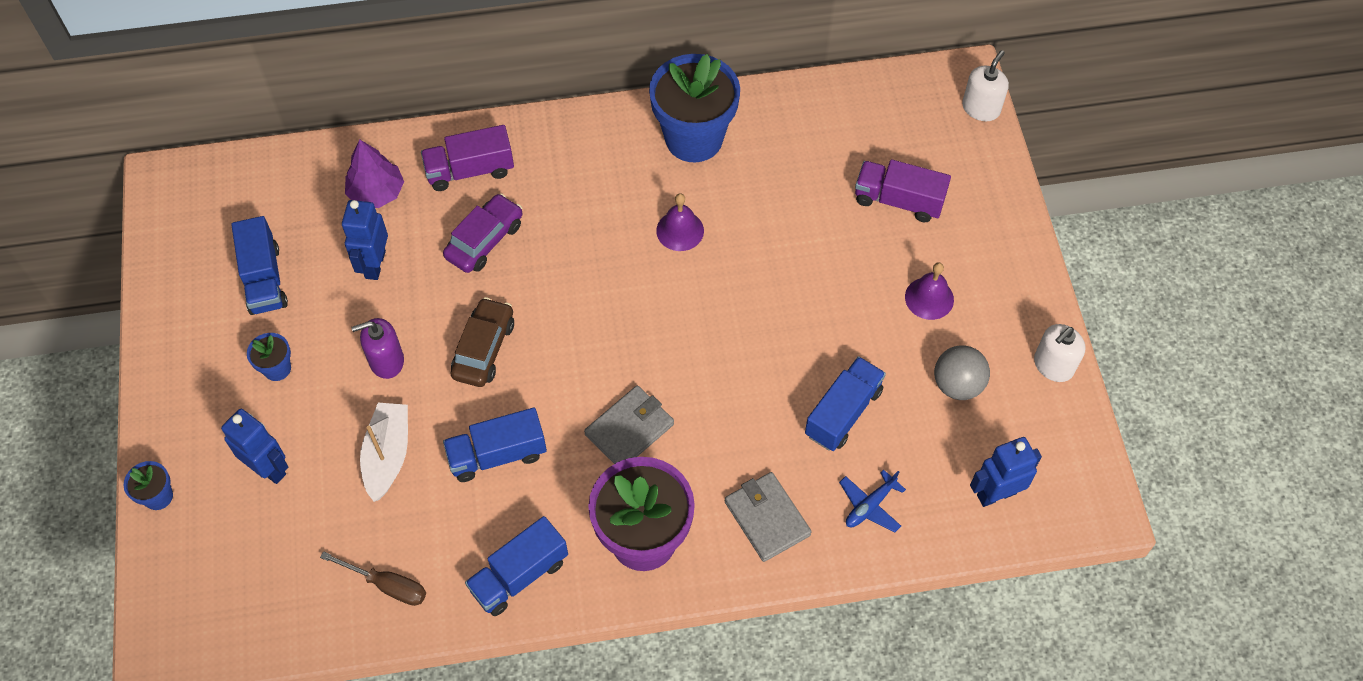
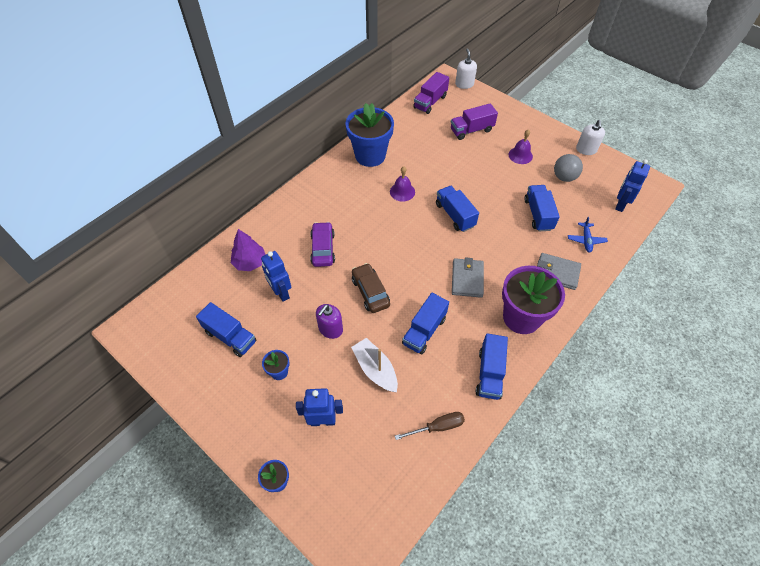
camera: 40 degrees left, 5 degrees down
(470, 170) = (286, 226): purple truck -> purple truck (430, 102)
(716, 322) = (455, 215): none -> blue truck

